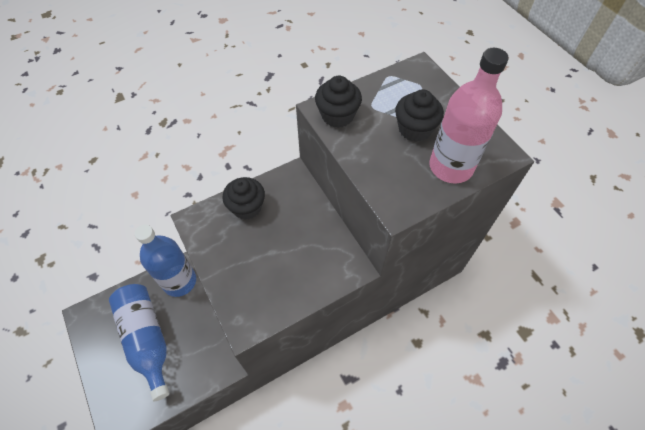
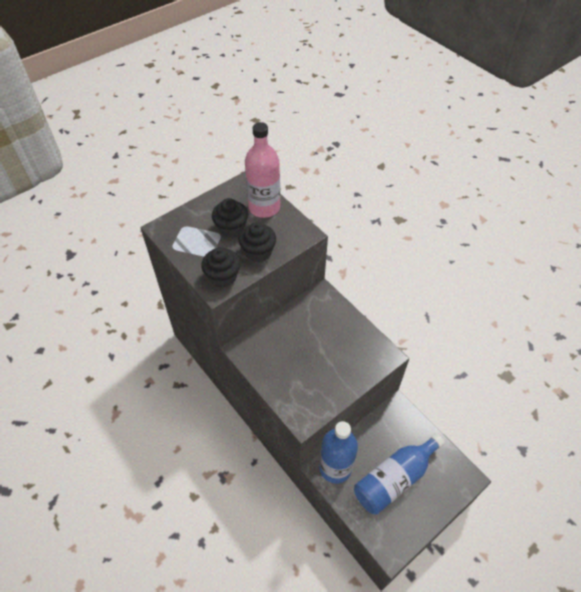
camera: 100 degrees left, 5 degrees down
(247, 207) = (282, 378): black cupcake -> black cupcake (258, 252)

